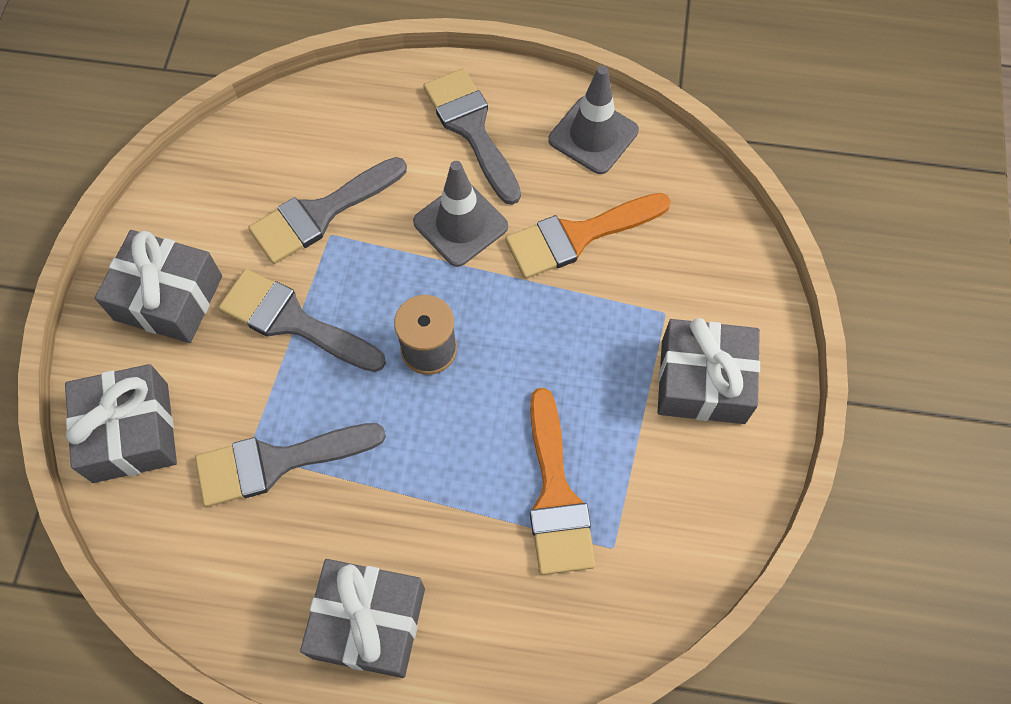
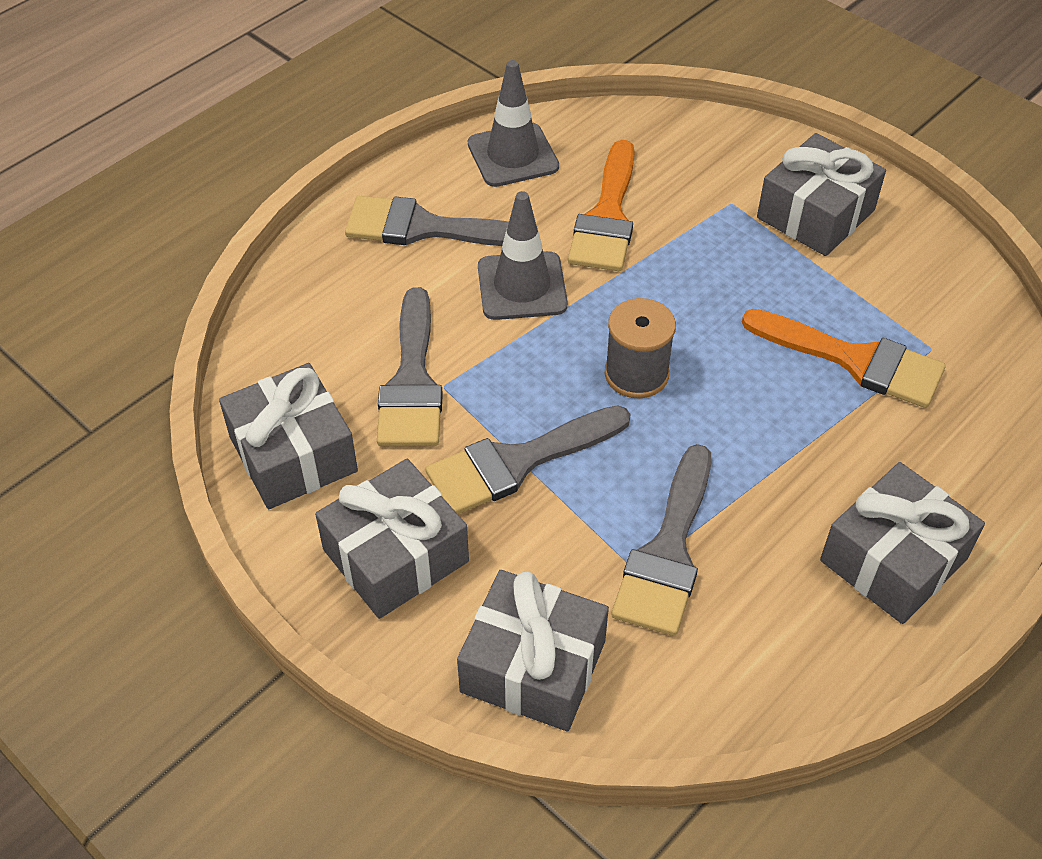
camera: 55 degrees left, 15 degrees down
(211, 187) = (293, 454): none -> grey gift

